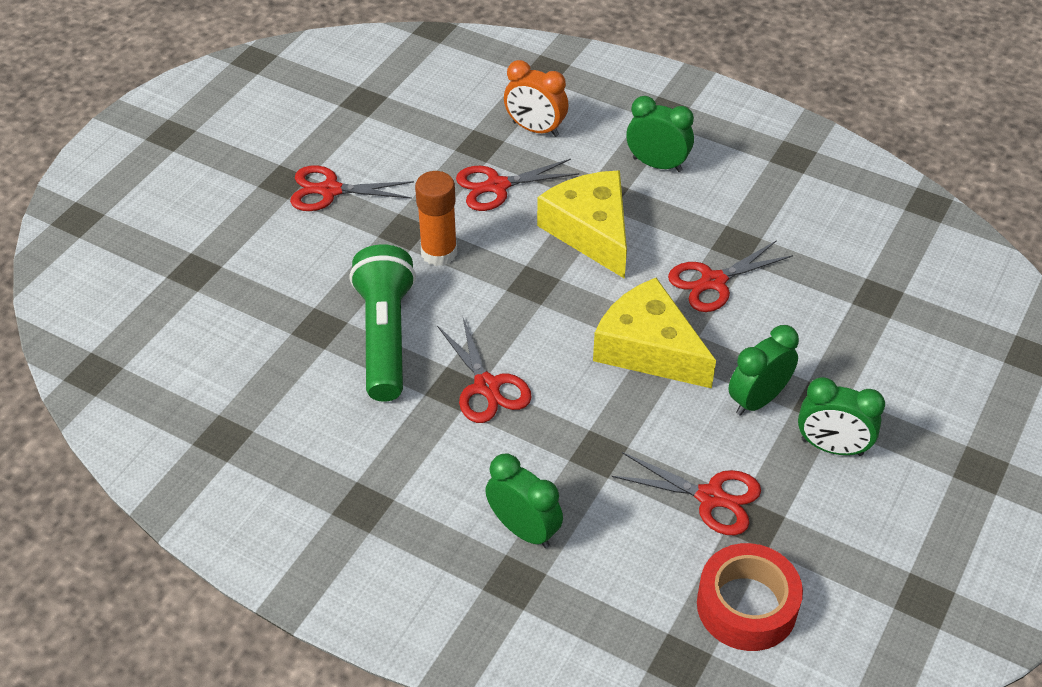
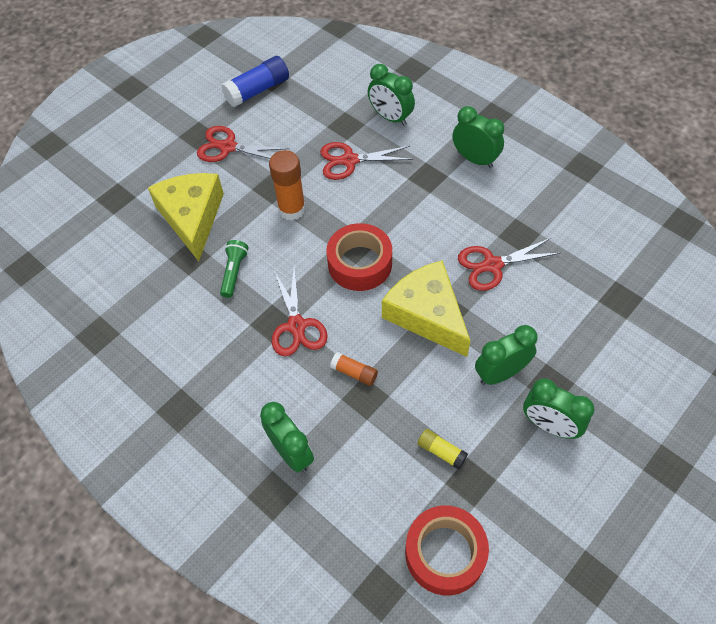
camera: 15 degrees right, 10 degrees up
(349, 117) = (257, 90): none -> blue glue stick
(385, 337) = (234, 272): green flashlight -> green flashlight, size x0.48
(535, 129) = (390, 117): orange clock -> green clock
(546, 303) = (360, 263): none -> red tape
(576, 428) = (354, 372): none -> orange glue stick
(591, 231) = (409, 208): yellow cheese -> yellow cheese (192, 217)
(710, 497) = (441, 452): red scissors -> yellow glue stick

